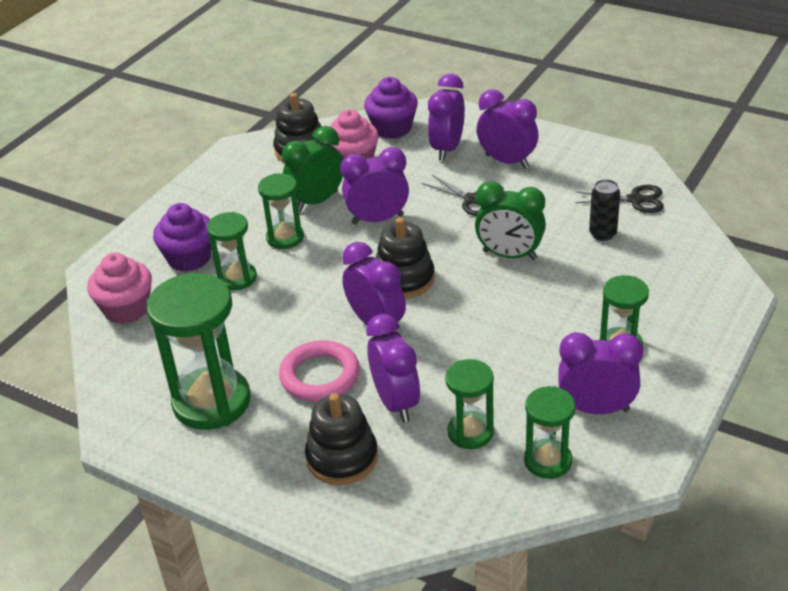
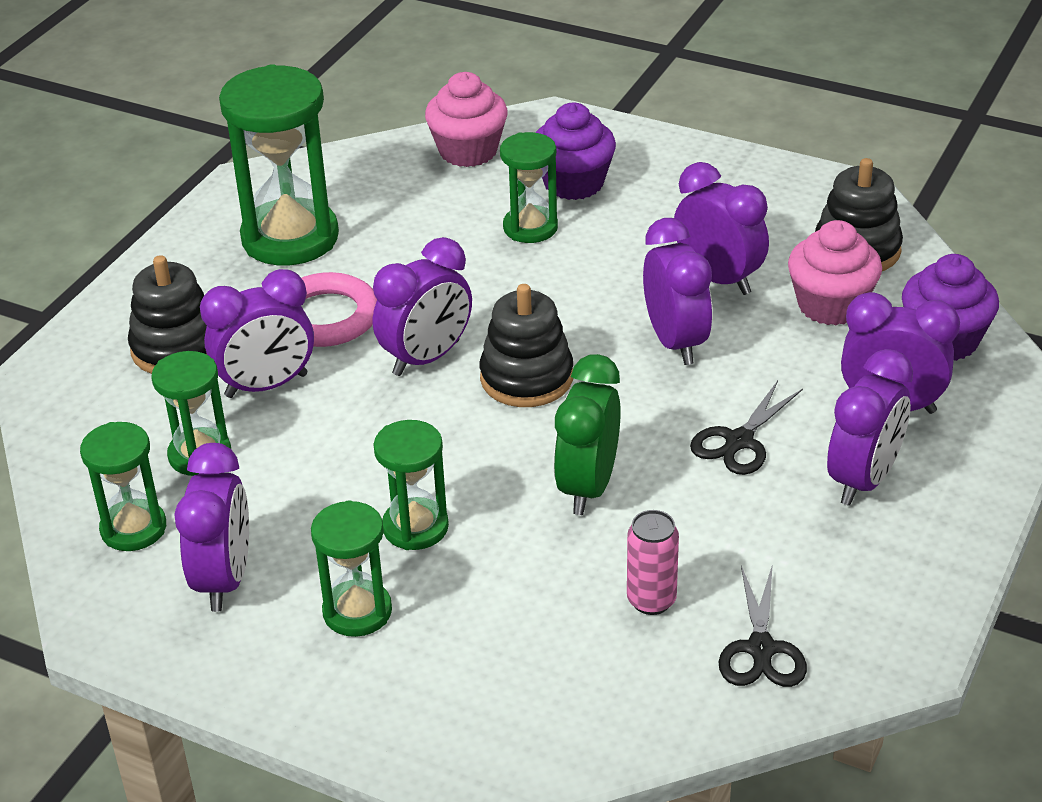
camera: 85 degrees right, 0 degrees up
(285, 238) = (623, 258): green hourglass -> green hourglass (415, 527)
(317, 201) = (718, 279): green clock -> purple clock
(602, 234) = (651, 600): black can -> pink can

